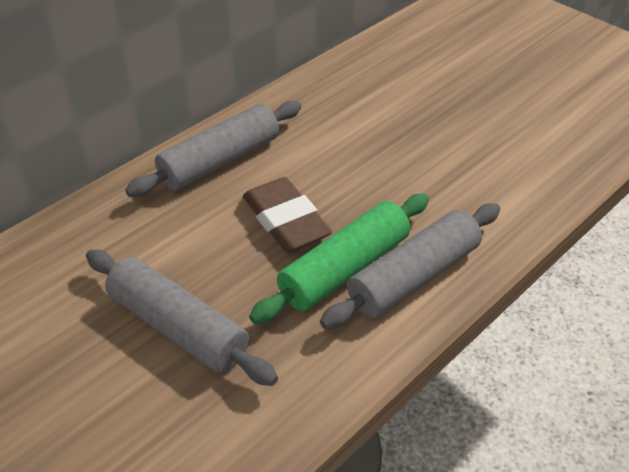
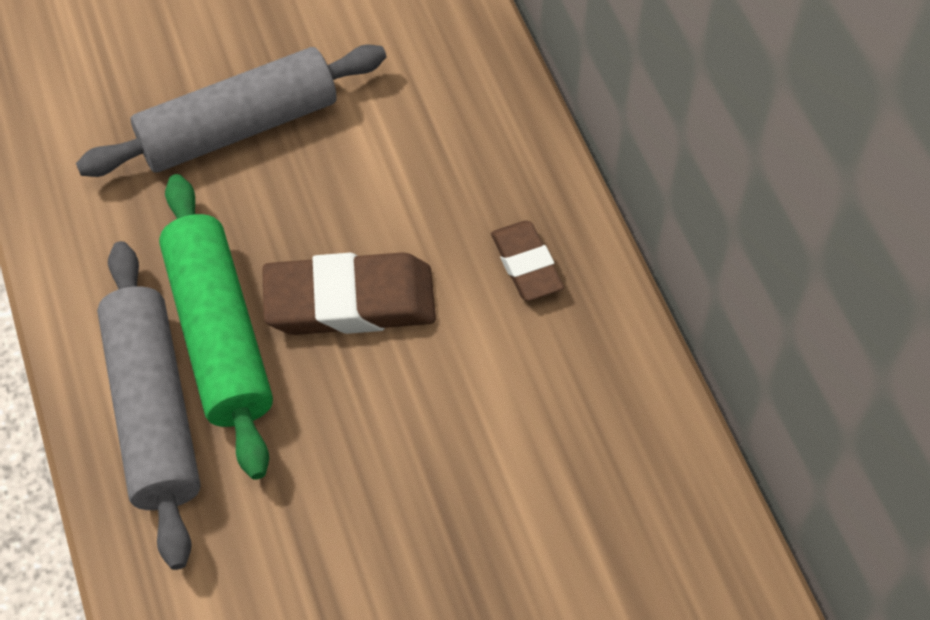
camera: 115 degrees right, 15 degrees up
(220, 161) = (526, 264): grey rolling pin -> brown eraser

